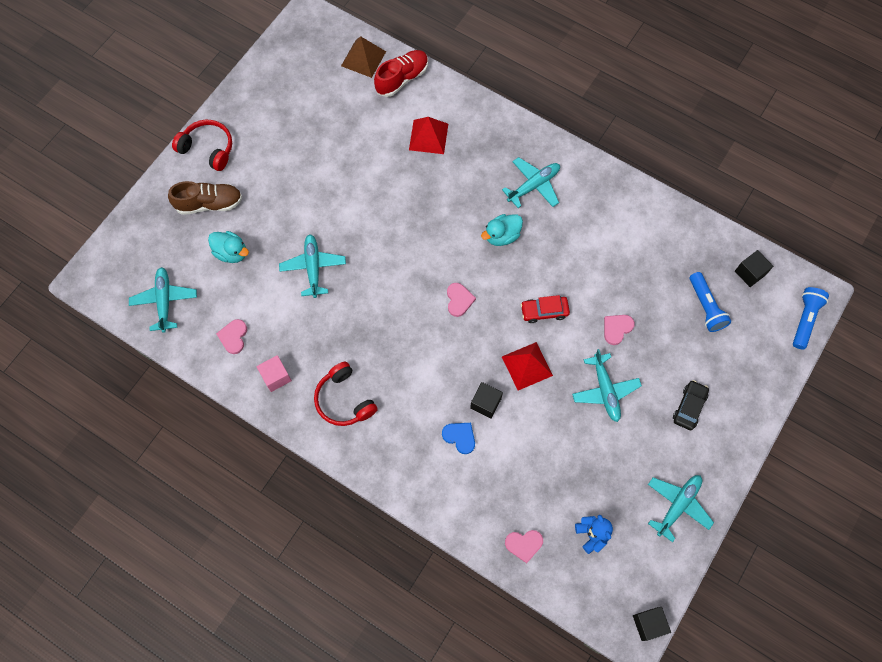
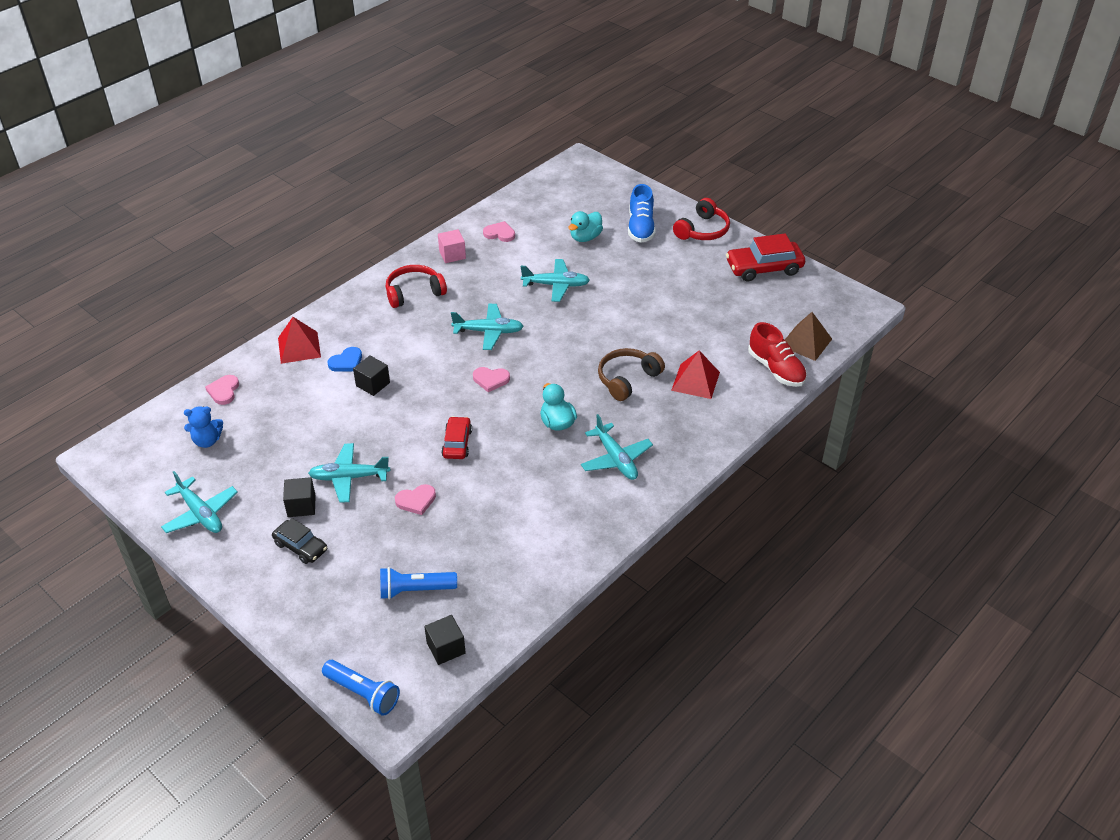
camera: 100 degrees right, 25 degrees down
(165, 301) = (547, 198): turquoise plane -> turquoise plane (488, 332)
(209, 204) = (641, 228): brown shoe -> blue shoe
(263, 94) = (764, 268): none -> red car
(436, 188) = (627, 379): none -> brown headphones
(527, 366) = (400, 420): red pyramid -> red pyramid (299, 347)
(617, 328) = (416, 500): pink heart -> pink heart turned 105 degrees clockwise
(648, 624) = (102, 467): black cube -> black cube (301, 506)

